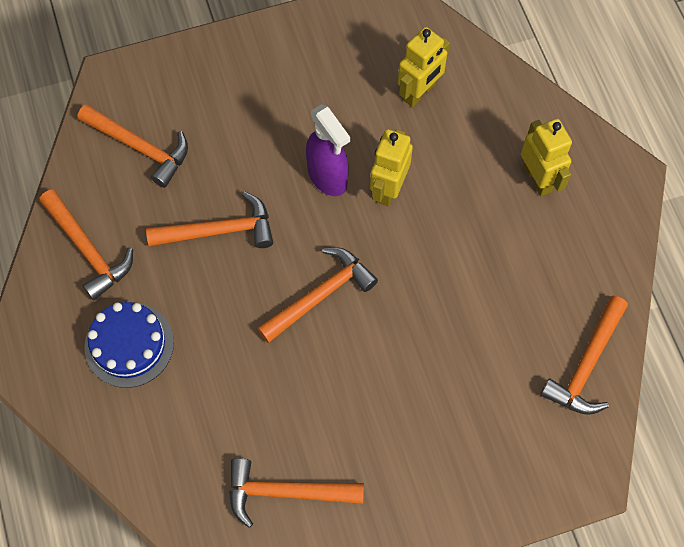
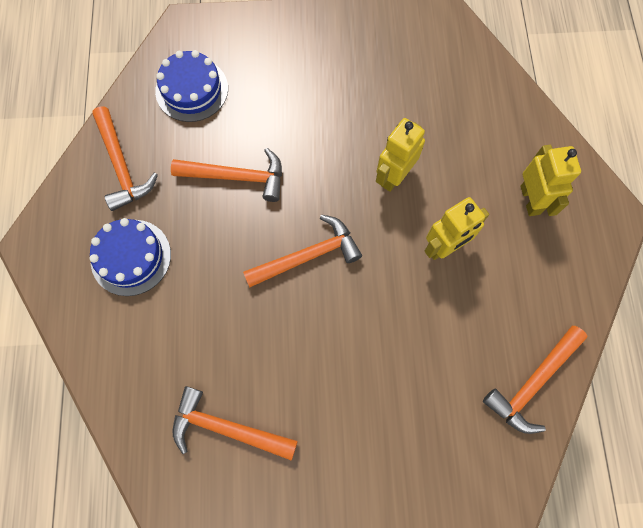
camera: 15 degrees right, 5 degrees up
(140, 147) = (192, 89): orange hammer -> blue cake
(327, 177) = (343, 153): purple spray bottle -> none
(419, 93) = (444, 98): yellow robot -> yellow robot (444, 247)

